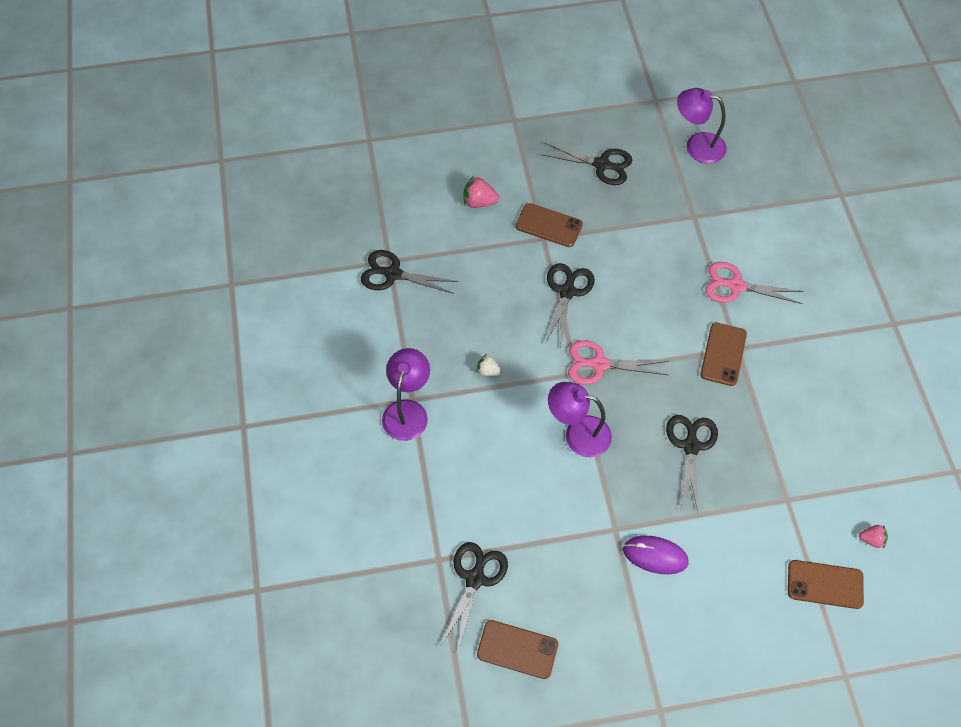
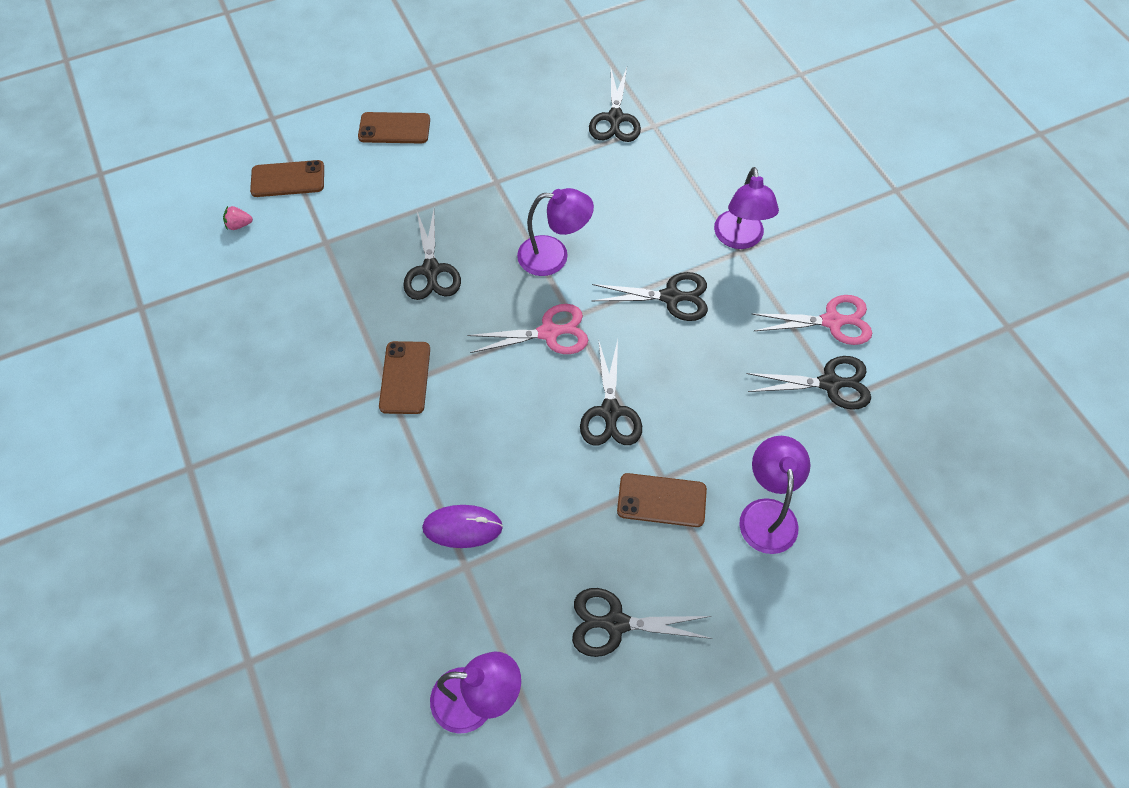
camera: 165 degrees right, 0 degrees up
(479, 202) = (767, 513): pink strawberry -> purple lamp
(488, 371) = (671, 297): white strawberry -> black scissors
(517, 649) = (561, 80): brown phone -> brown phone (394, 128)
(655, 555) = (453, 168): purple mouse -> purple mouse (462, 527)
(735, 286) = (397, 471): pink scissors -> pink scissors (832, 321)

